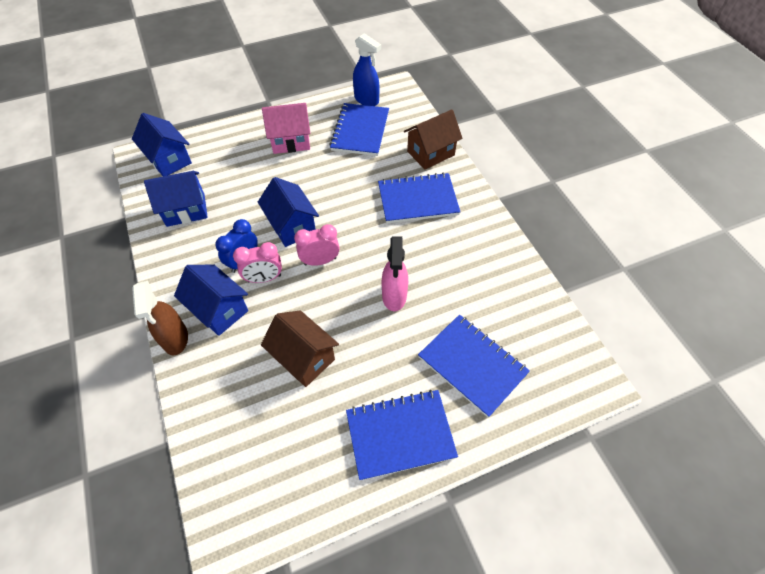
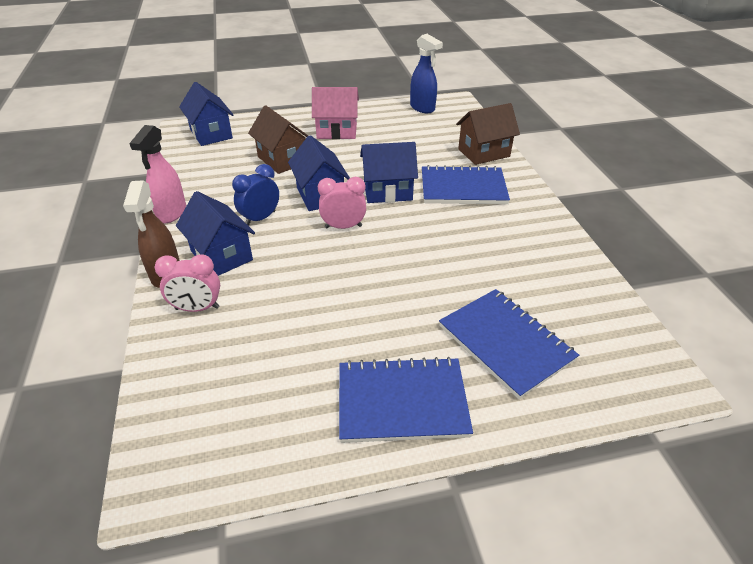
camera: 10 degrees right, 15 degrees down
(185, 210) = (214, 172): blue house -> blue house (387, 191)
(264, 278) = (278, 234): pink clock -> pink clock (197, 308)
(304, 358) = (303, 309): brown house -> brown house (282, 160)
(360, 131) = (411, 130): blue notebook -> none
(394, 296) = (420, 266): pink spray bottle -> pink spray bottle (171, 213)

